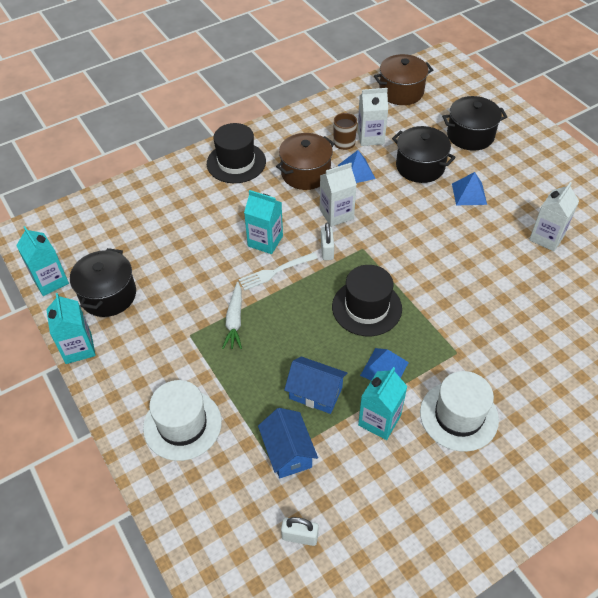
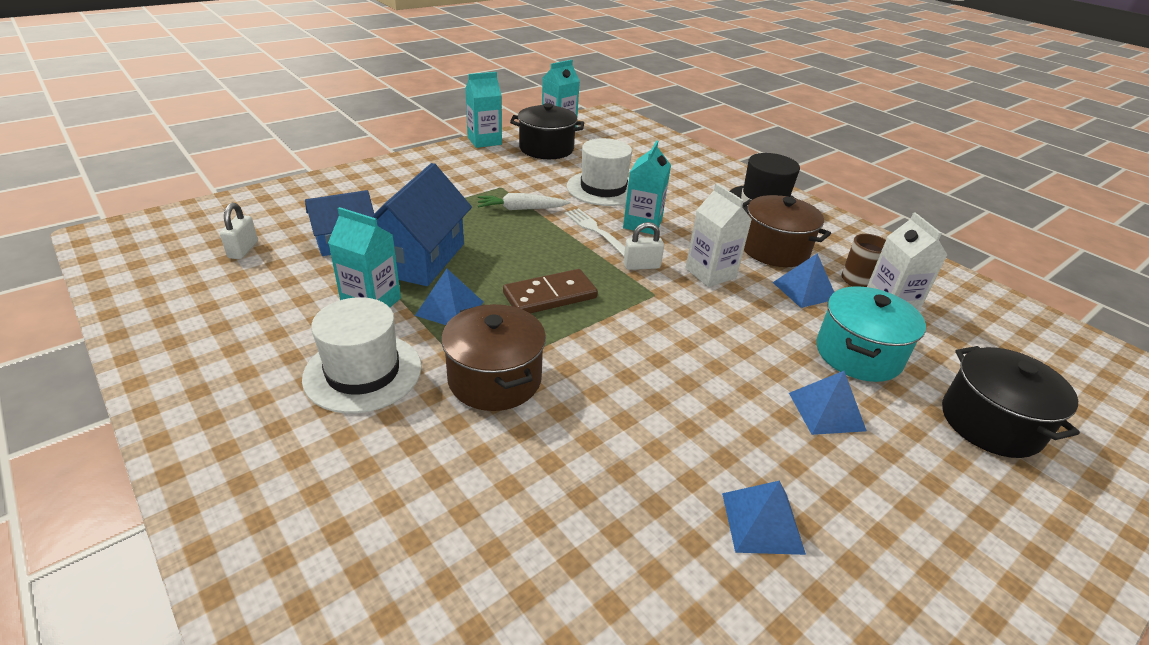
camera: 80 degrees right, 15 degrees down
(182, 424) = (393, 187): white hat -> white hat (603, 188)
(315, 393) = (419, 258): blue house -> blue house, size x1.56
(366, 307) = (550, 296): black hat -> brown domino
(401, 92) = (1033, 339): brown pot -> brown pot (495, 379)
(420, 166) = (858, 354): black pot -> turquoise pot
(546, 237) = (762, 522): white carton -> blue pyramid

